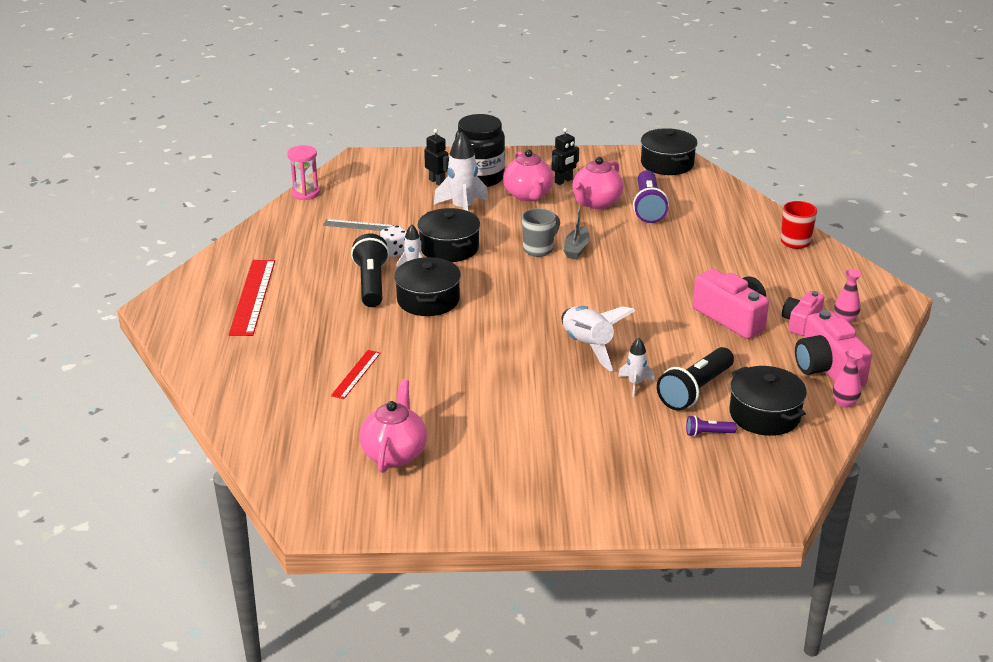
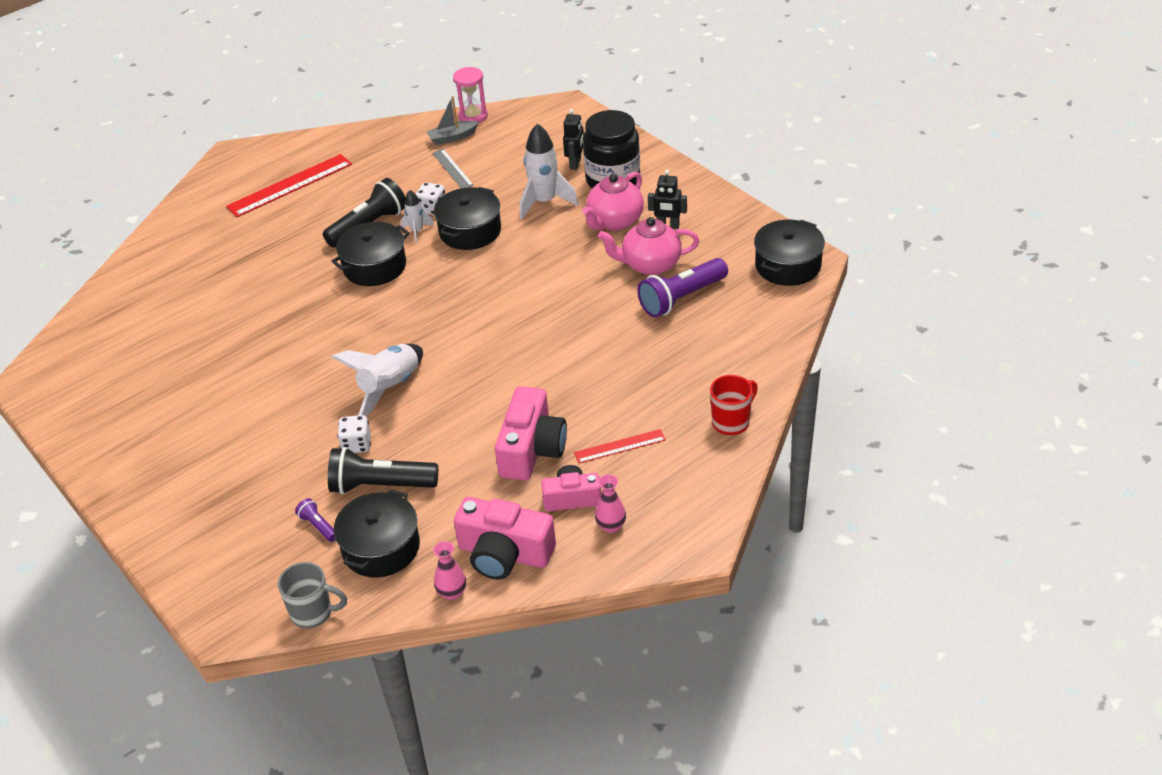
camera: 55 degrees right, 10 degrees up
(356, 374) = (231, 293): red ruler -> red ruler (619, 446)
(394, 453) = (142, 370): pink teapot -> none
(539, 249) = (524, 277): grey mug -> grey mug (313, 613)
(576, 249) = (550, 297): grey boat -> grey boat (452, 137)
(635, 384) = (356, 445): white rocket -> white dice
(827, 368) = (504, 554): pink camera -> pink camera turned 105 degrees counterclockwise

